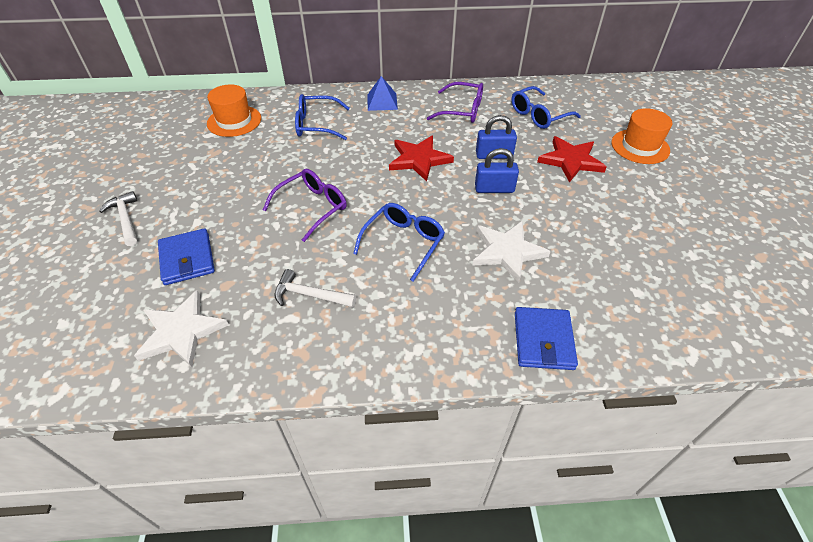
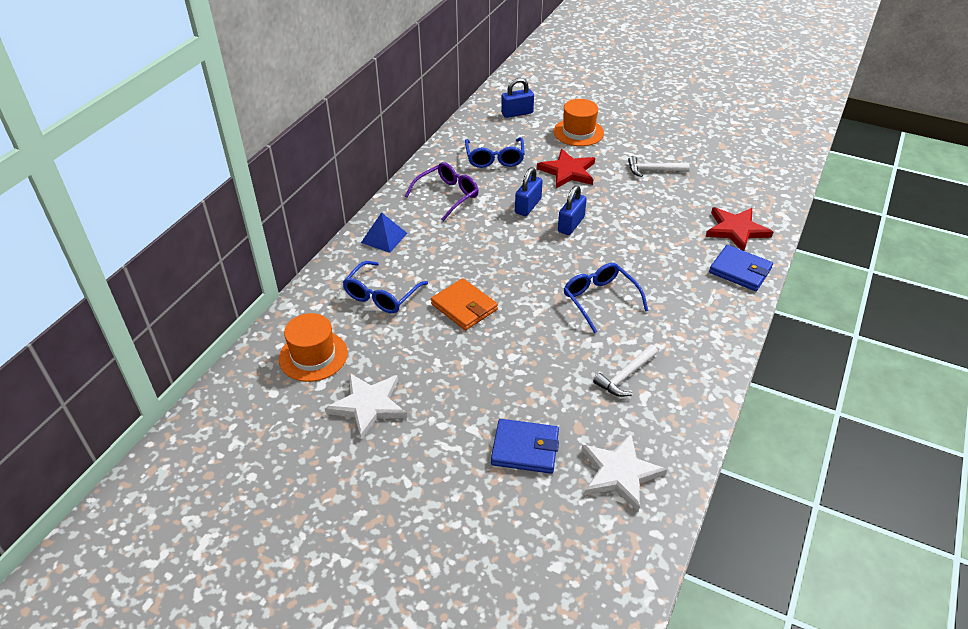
camera: 60 degrees left, 5 degrees down
(126, 219) = (424, 488): white hammer -> white hammer (653, 170)
(312, 207) = (513, 339): purple glasses -> none
(333, 167) = (464, 307): none -> orange wallet
(419, 160) = (498, 249): red star -> red star (736, 230)
(507, 251) = (646, 249): white star -> white star (368, 405)
(619, 103) = (517, 113): none -> blue padlock

